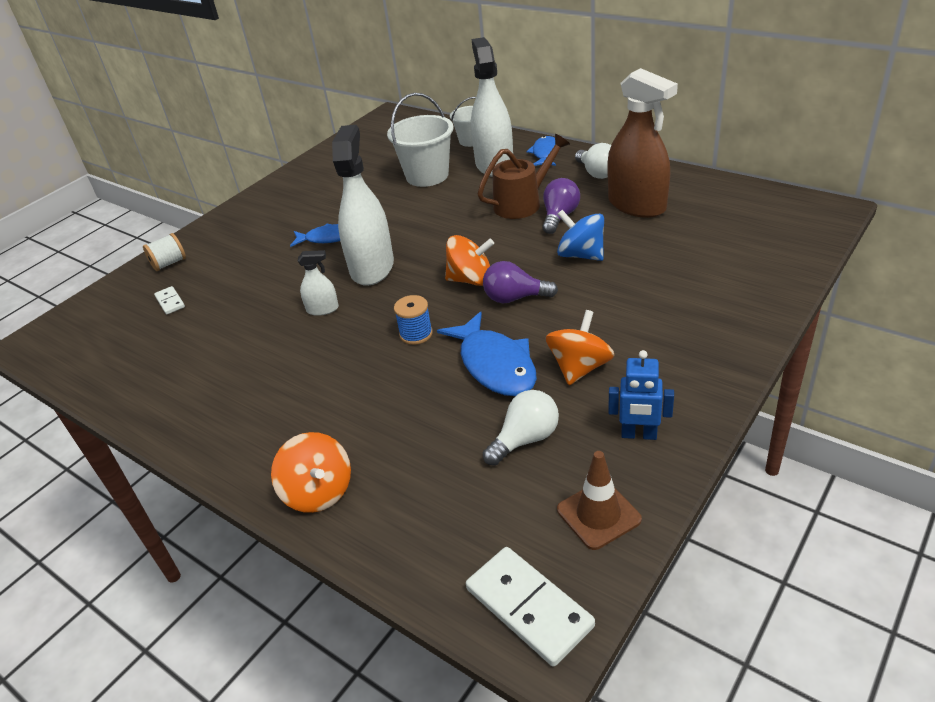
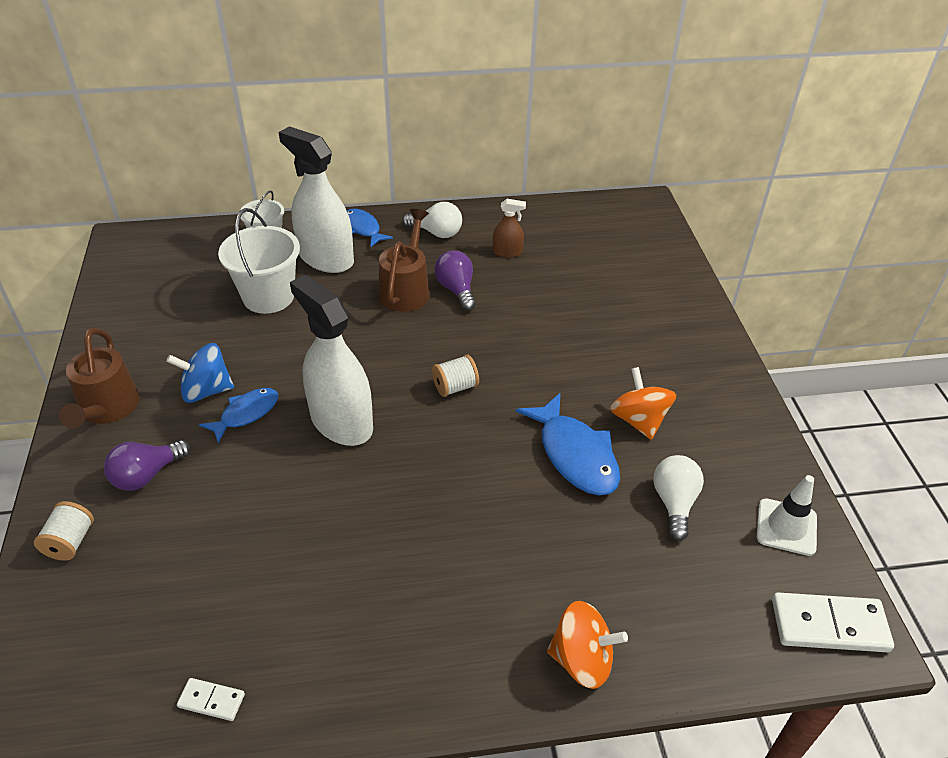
camera: 50 degrees left, 5 degrees up
(170, 302) = (144, 585): white domino -> white domino (211, 701)
(266, 205) = (107, 409): none -> brown watering can
(322, 309) = (348, 491): white spray bottle -> none
(416, 334) = (474, 465): blue spool -> none
(471, 279) = (455, 387): orange spinning top -> white spool
(495, 365) = (575, 455): blue fish -> blue fish turned 45 degrees clockwise
(514, 298) = (515, 386): purple light bulb -> purple light bulb (146, 475)
(581, 255) = (519, 319): blue spinning top -> blue spinning top (206, 390)
(598, 514) = (786, 527): brown traffic cone -> white traffic cone
(637, 205) = (507, 252): brown spray bottle -> brown spray bottle, size x0.46
(639, 435) = (738, 450): blue robot -> none

